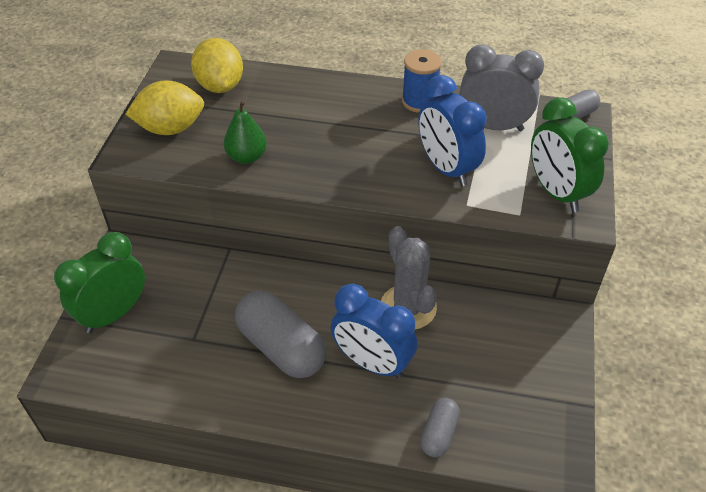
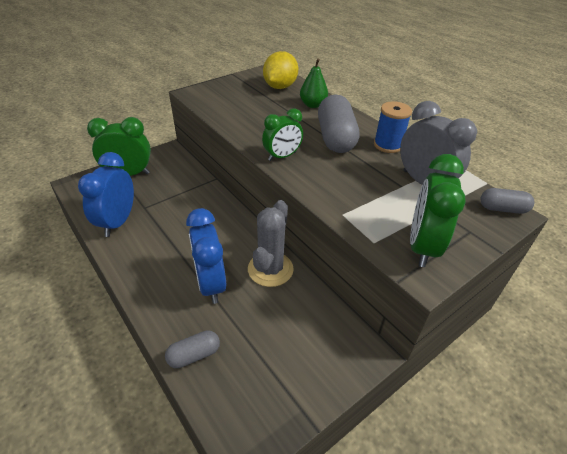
camera: 40 degrees right, 5 degrees down
(171, 128) = (229, 92): yellow lemon -> none
(247, 157) = (246, 122): green pear -> green pear (312, 105)
(281, 347) = (176, 240): grey capsule -> grey capsule (335, 138)
(339, 177) = (282, 156): none -> green clock
(446, 168) = (356, 187): blue clock -> blue clock (118, 222)

